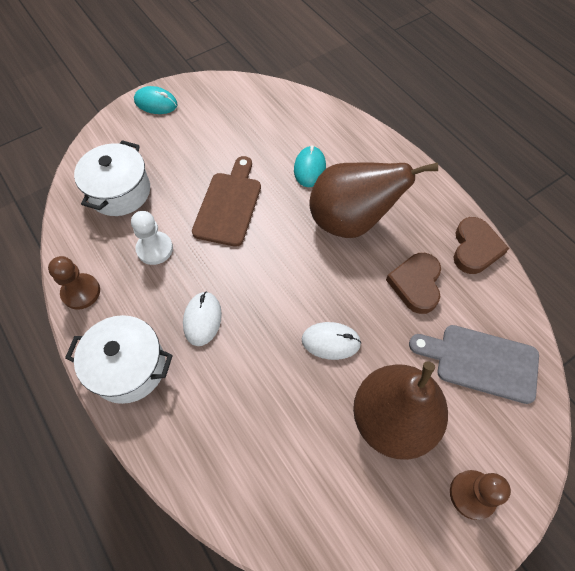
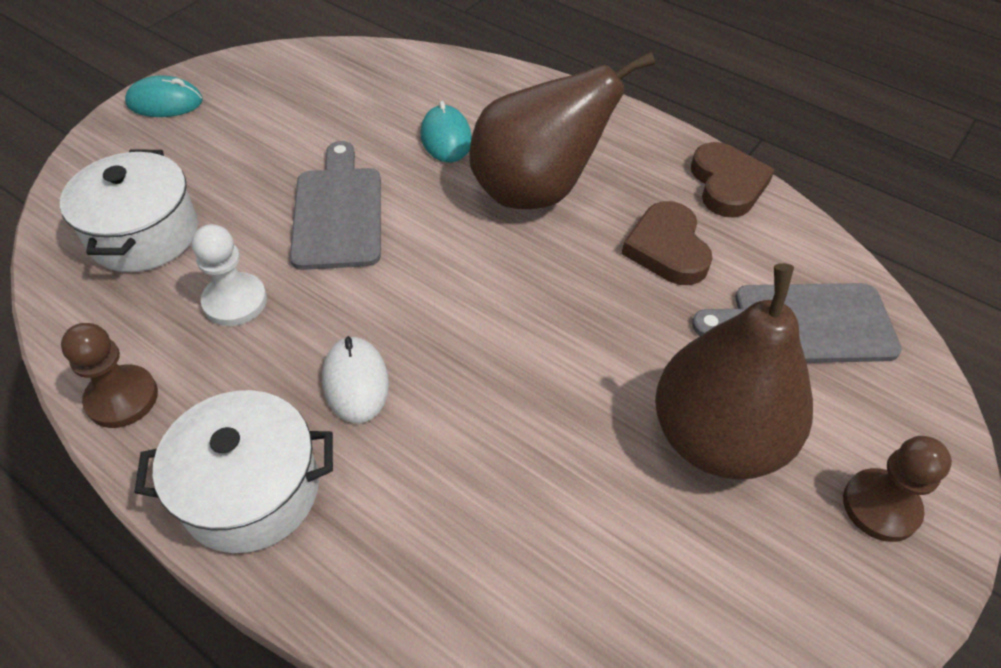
camera: 20 degrees left, 10 degrees down
(229, 205) = (338, 212): brown cutting board -> grey cutting board
(331, 341) = (576, 357): white mouse -> none

